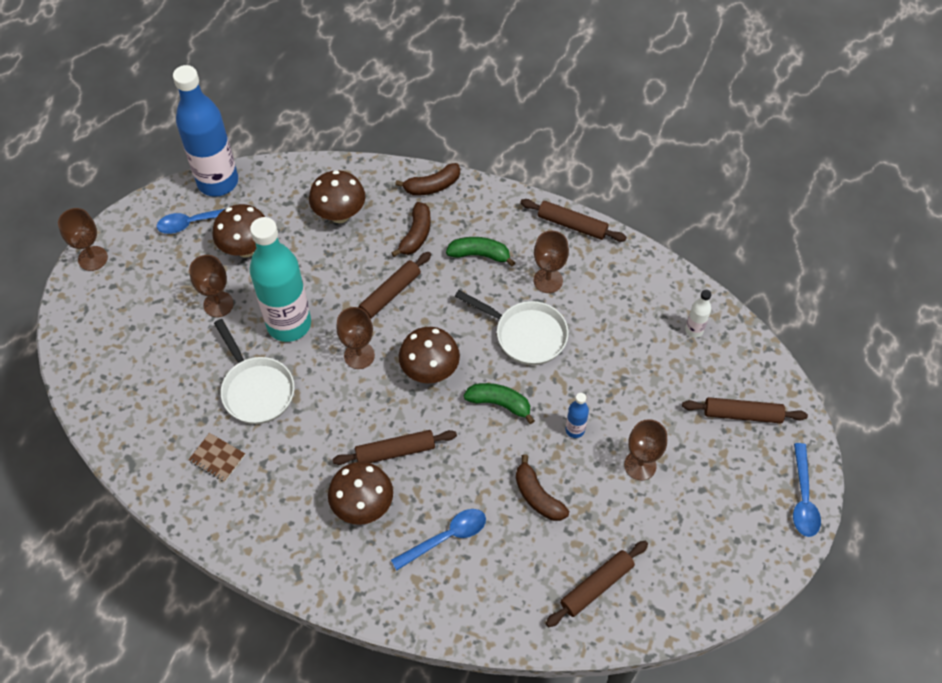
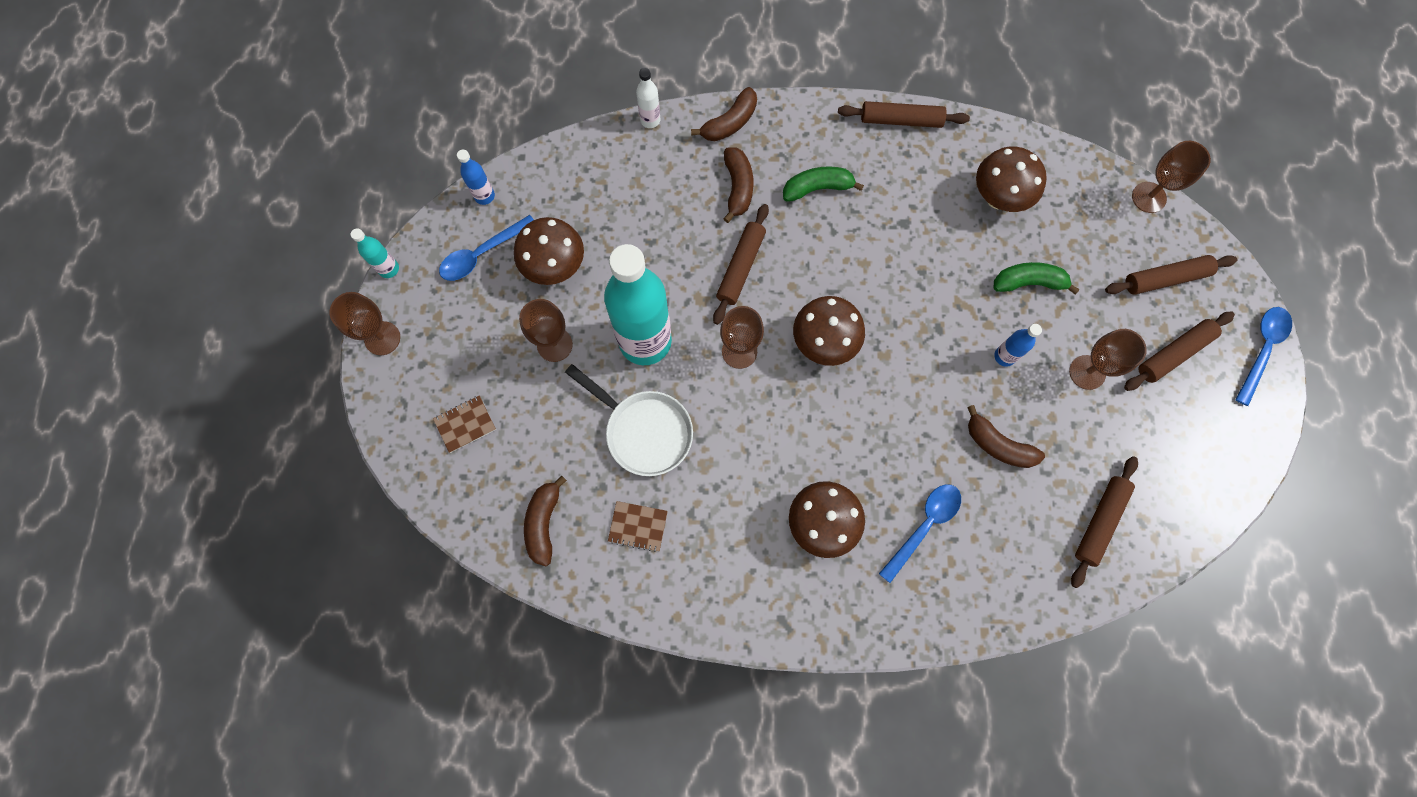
camera: 20 degrees left, 15 degrees up
(122, 211) = (389, 269): none -> turquoise bottle
(123, 339) = (465, 424): none -> brown notebook
(147, 430) = (544, 523): none -> brown banana
(218, 182) = (484, 196): blue bottle -> blue bottle, size x0.41
(340, 214) = (642, 191): brown mushroom -> brown mushroom (998, 198)
(395, 451) = (828, 448): brown rolling pin -> brown rolling pin (1174, 354)
(499, 403) = (913, 354): green banana -> green banana (1028, 282)
(525, 334) = (907, 265): white pan -> none
(548, 280) = (903, 194): brown goblet -> brown goblet (1148, 197)
(694, 330) = (1078, 200): white bottle -> white bottle (650, 120)
(803, 498) = (1261, 350): blue spoon -> blue spoon turned 135 degrees counterclockwise

